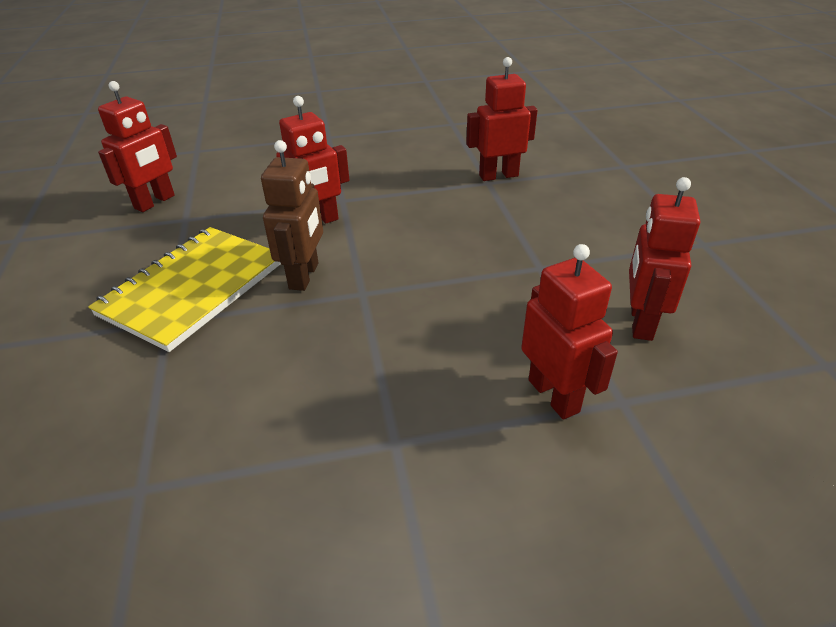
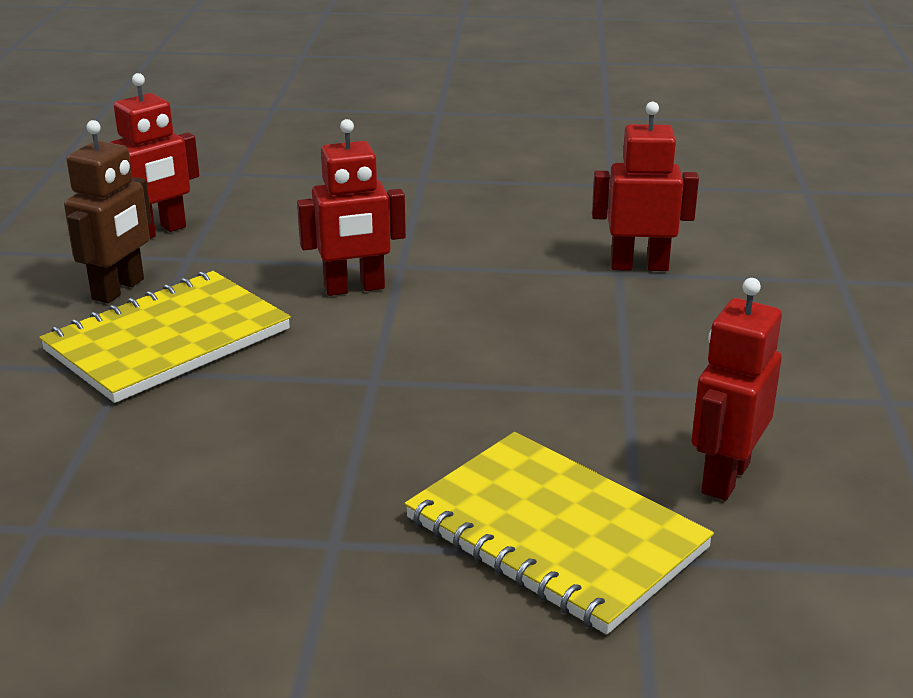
camera: 15 degrees right, 10 degrees down
(304, 276) = (309, 349): brown robot -> brown robot (119, 289)
(554, 395) = (555, 534): red robot -> yellow notebook

